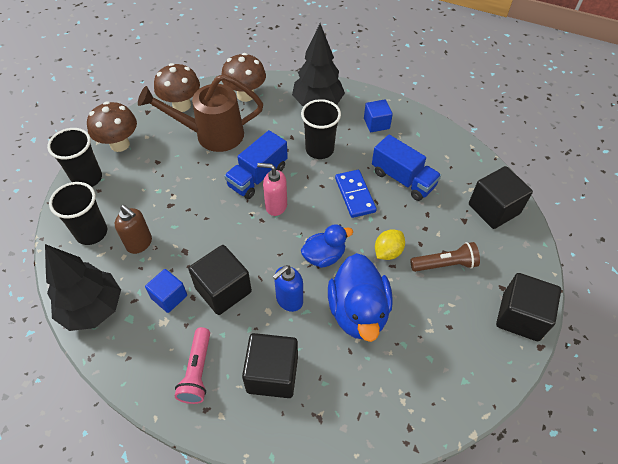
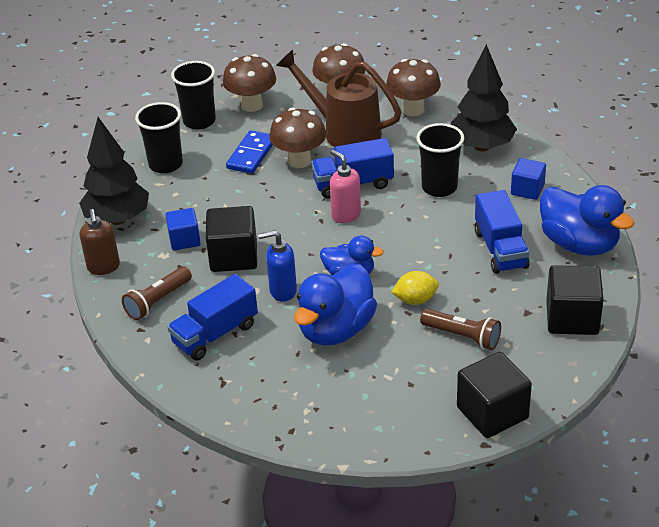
camera: 40 degrees right, 15 degrees down
(139, 243) = (197, 190): brown soap dispenser -> brown soap dispenser (103, 267)
(197, 371) = (157, 301): pink flashlight -> brown flashlight
(200, 176) = (299, 161): none -> brown mushroom
(272, 374) = (215, 334): black cube -> blue truck
(355, 195) = (433, 240): blue domino -> blue domino (251, 154)
(445, 149) = (579, 244): none -> blue duck

